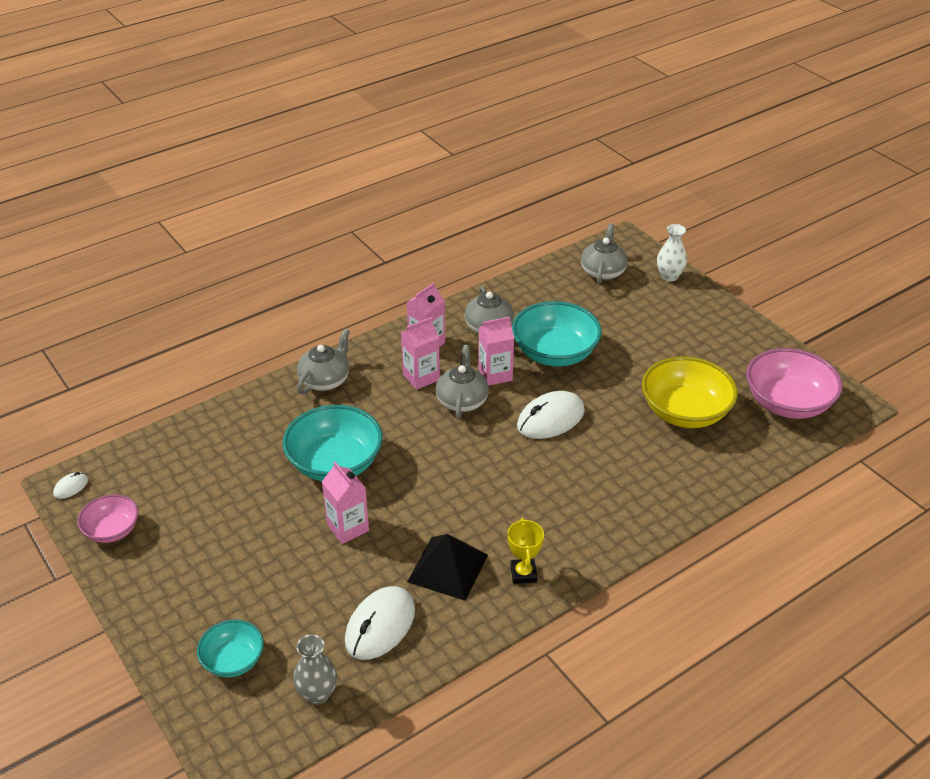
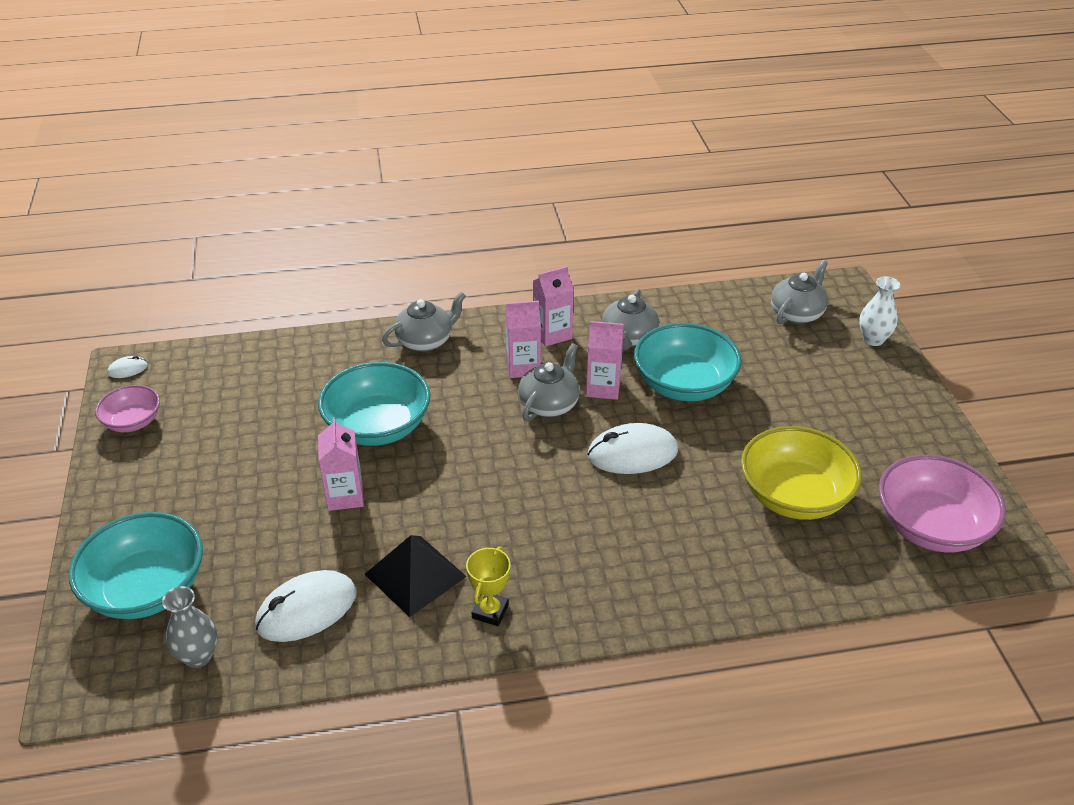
camera: 25 degrees right, 0 degrees up
(233, 660) = (147, 589): turquoise bowl -> turquoise bowl, size x1.76

